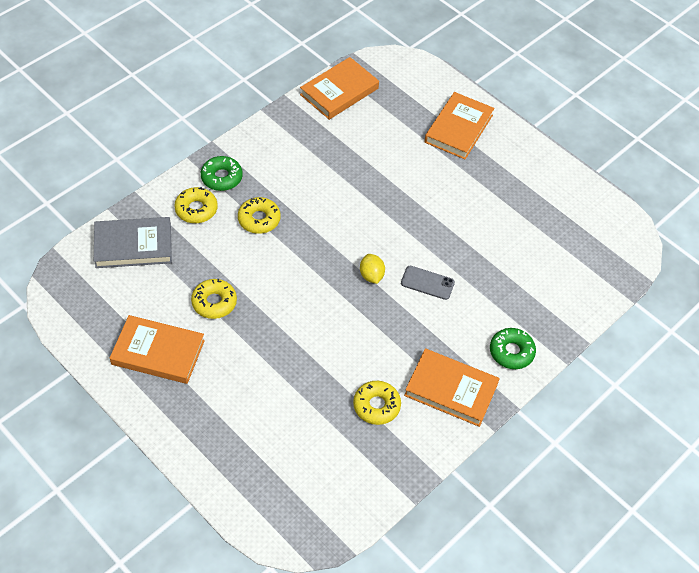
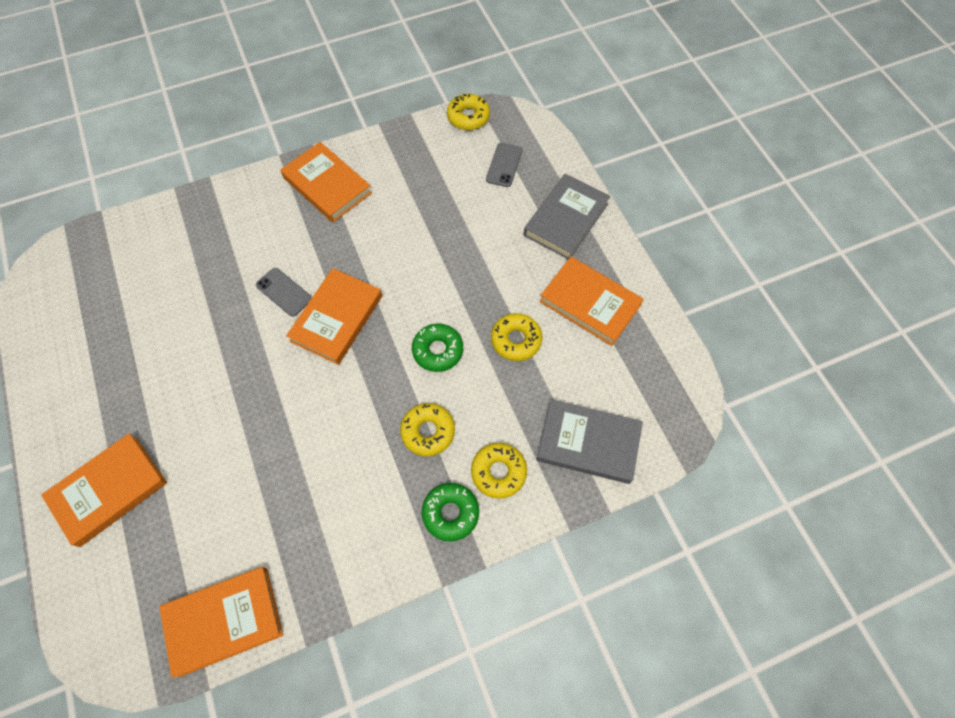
camera: 155 degrees left, 10 degrees up
(202, 428) = (566, 219): none -> grey book
(286, 471) = (504, 165): none -> grey phone
(371, 275) = (337, 318): yellow lemon -> orange book
(376, 406) = (401, 192): yellow donut -> yellow donut (468, 117)
(511, 352) = (250, 200): green donut -> green donut (438, 350)

